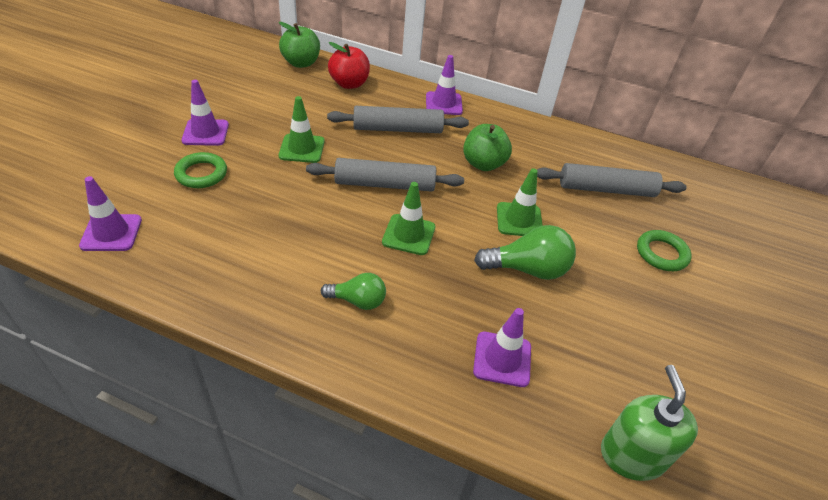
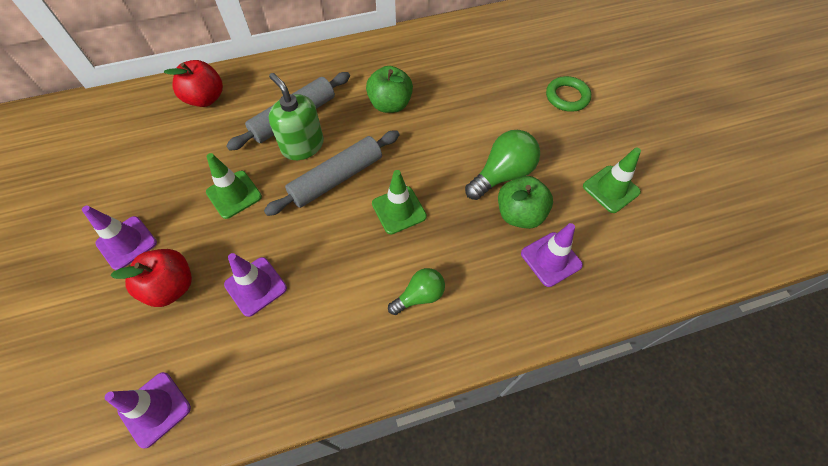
camera: 35 degrees left, 15 degrees up
(201, 174) = (171, 287): green ring -> red apple
(301, 63) = (136, 105): green apple -> green apple (519, 214)
(443, 104) = (305, 66): purple traffic cone -> purple traffic cone (256, 286)
(519, 220) = (460, 137): green traffic cone -> green traffic cone (611, 189)
(606, 189) = (490, 67): grey rolling pin -> none
(632, 455) = (673, 261): green soap dispenser -> green soap dispenser (302, 145)

